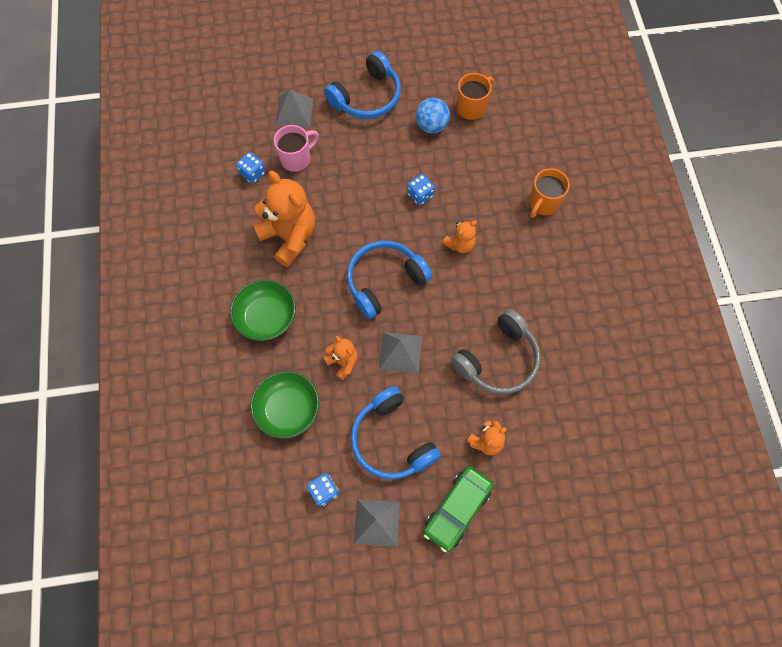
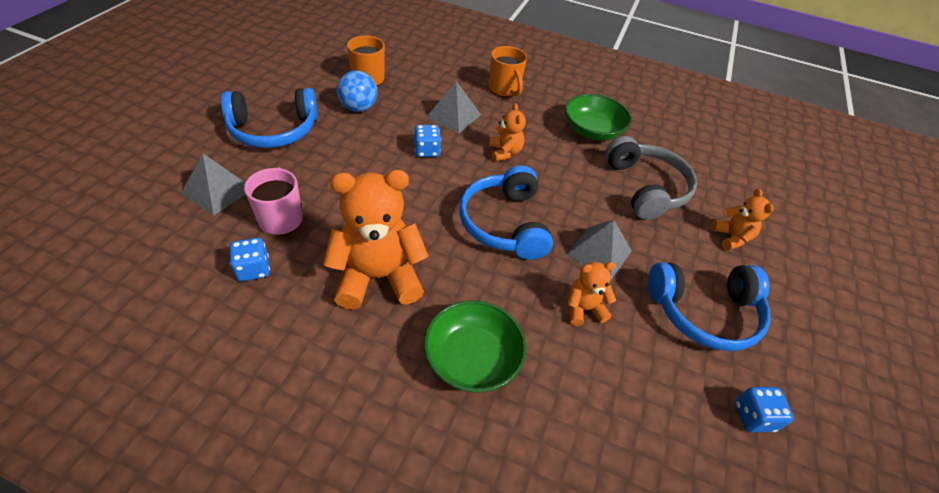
camera: 65 degrees left, 20 degrees down
(287, 409) = (620, 401): green bowl -> green bowl (592, 131)
(367, 97) = (274, 130): blue headphones -> blue headphones turned 90 degrees clockwise
(376, 522) = (808, 379): grey pyramid -> grey pyramid (453, 116)
(457, 509) = (803, 296): green car -> none

